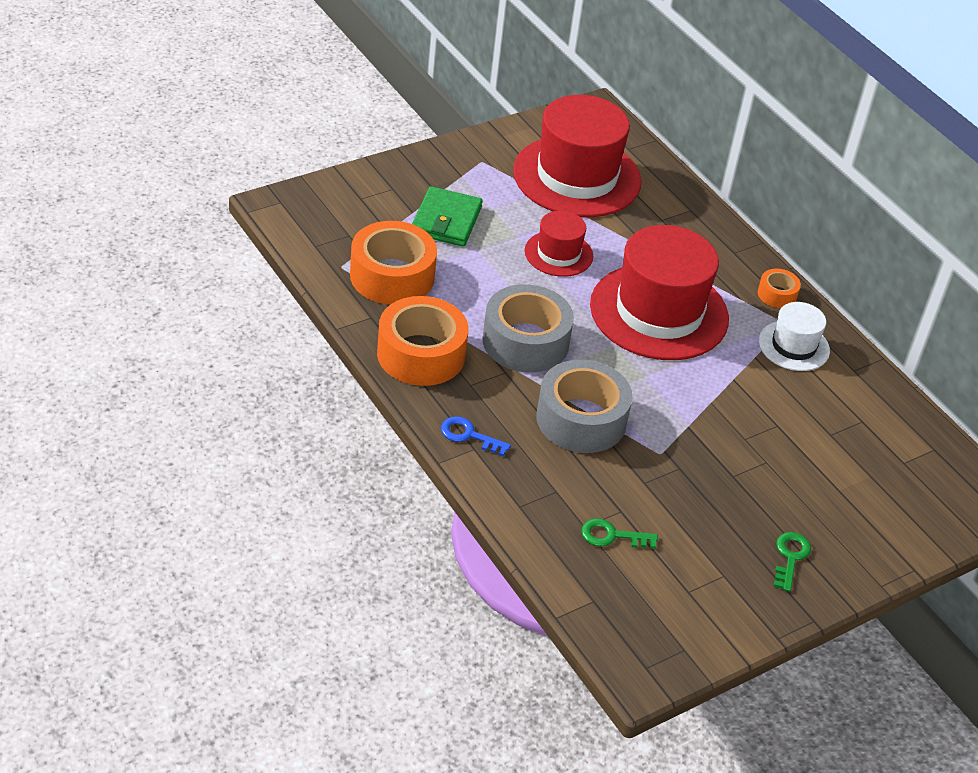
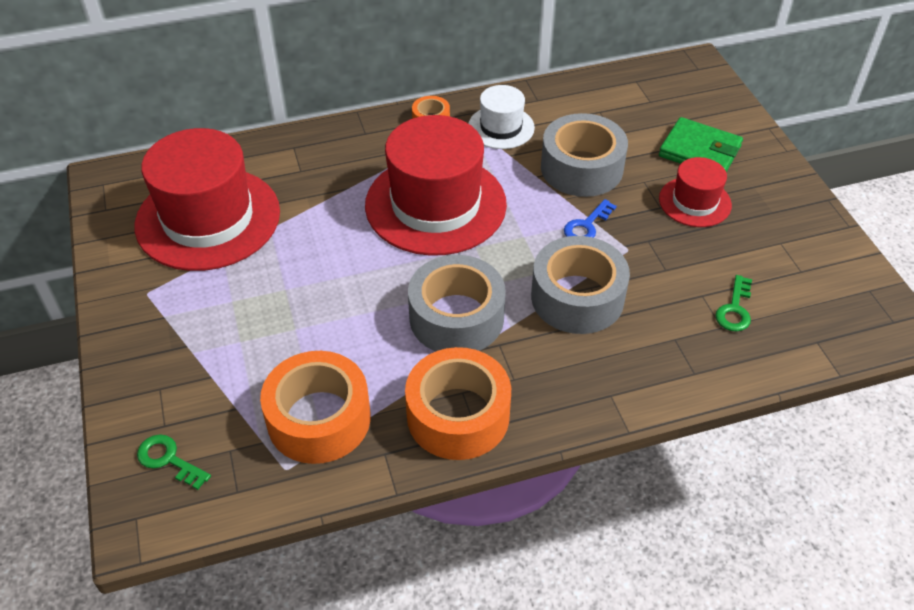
camera: 70 degrees left, 5 degrees up
(446, 221) = (238, 347): green wallet -> green wallet (699, 151)
(469, 435) = (591, 396): blue key -> blue key (587, 226)
(558, 254) = (327, 260): red hat -> red hat (694, 202)
(762, 411) = (581, 168): none -> grey tape
(790, 557) = (758, 195): green key -> green key (168, 460)

